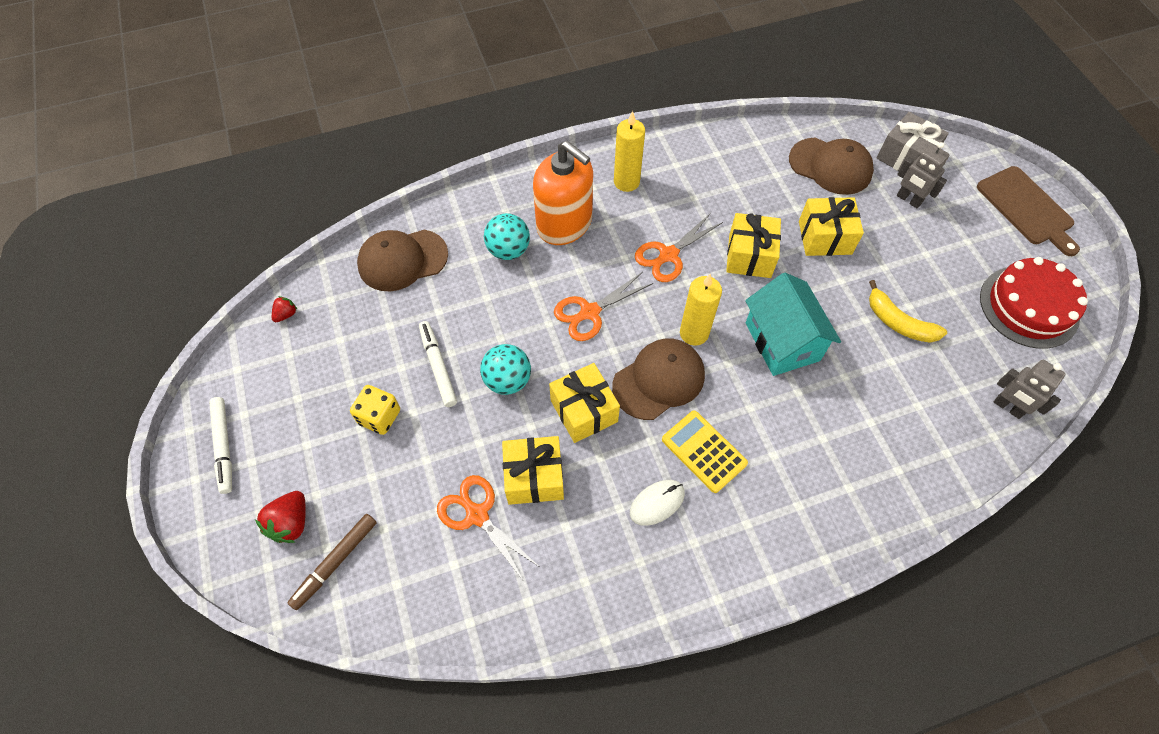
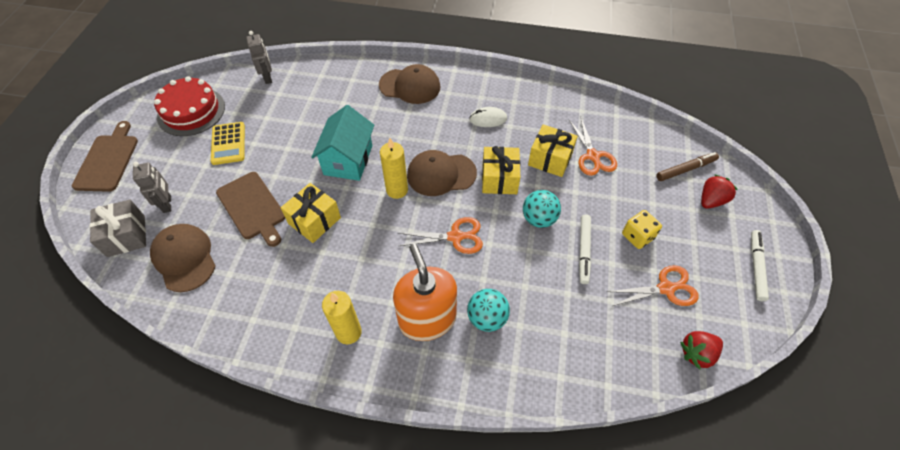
camera: 150 degrees left, 5 degrees down
(286, 314) = (697, 353): red strawberry -> red strawberry, size x1.75
(402, 260) = (581, 356): brown cap -> brown cap (410, 86)
(668, 255) = (369, 250): orange scissors -> orange scissors (666, 288)
(704, 451) = (444, 129): yellow calculator -> yellow calculator (228, 143)
(825, 237) = (252, 207): yellow gift -> brown cutting board
(898, 322) = (271, 138): yellow banana -> none

